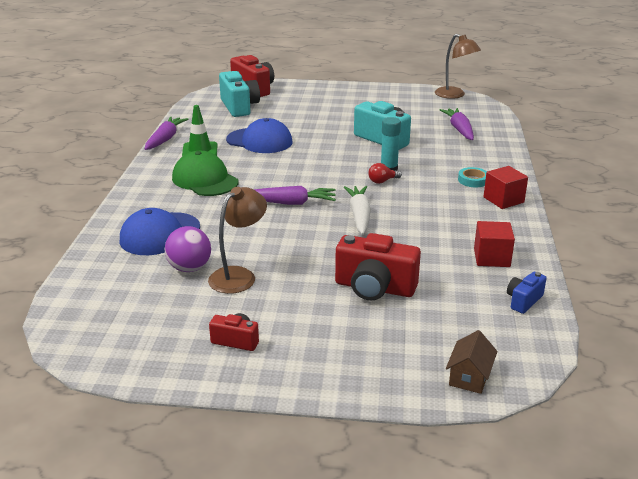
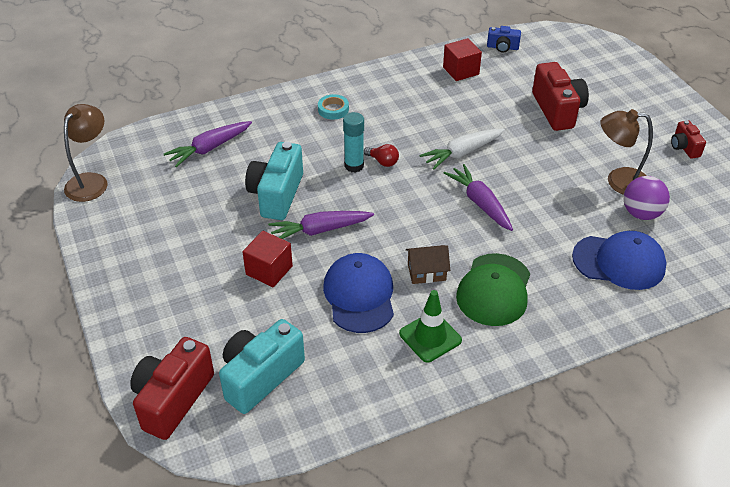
camera: 120 degrees left, 15 degrees up
(165, 139) = (426, 394): purple carrot -> purple carrot (320, 230)
(469, 376) = (602, 50): brown house -> brown house (426, 272)
(503, 200) = (359, 85): red cube -> red cube (269, 270)

